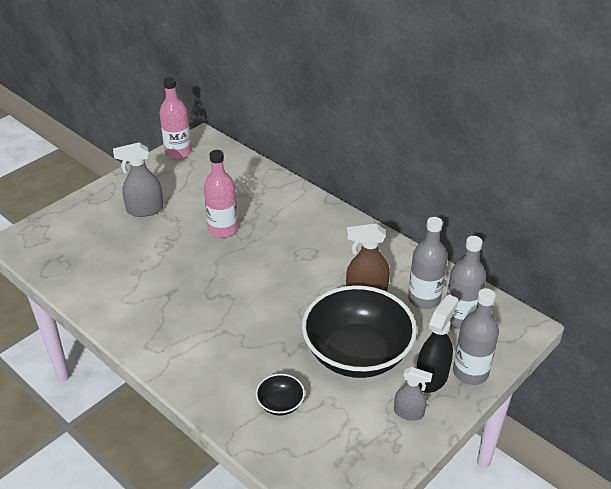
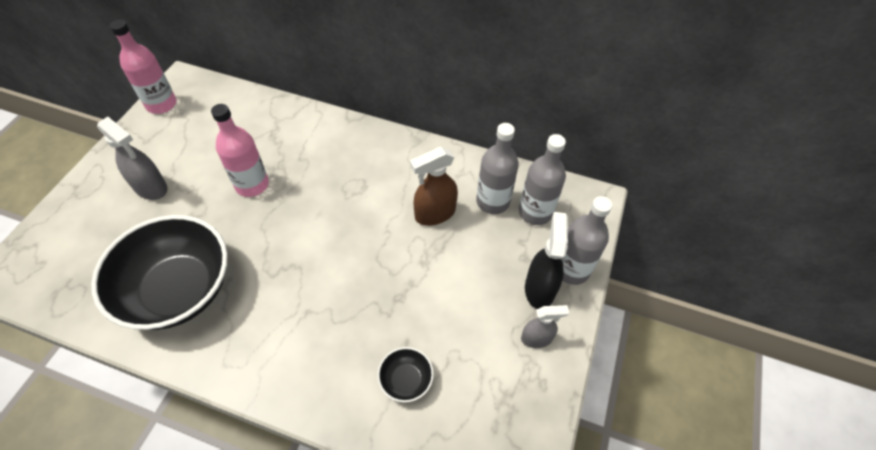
camera: 25 degrees left, 15 degrees up
(144, 210) = (151, 187): grey spray bottle -> grey spray bottle turned 105 degrees counterclockwise
(357, 354) = (457, 288): black bowl -> black bowl (178, 290)

